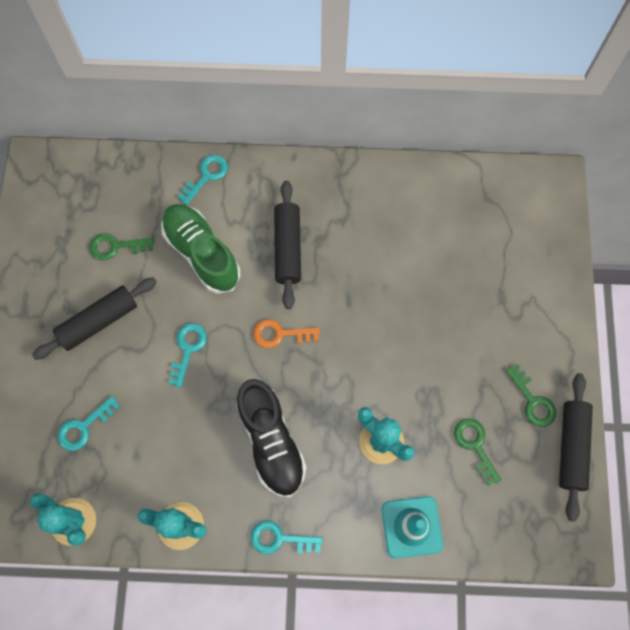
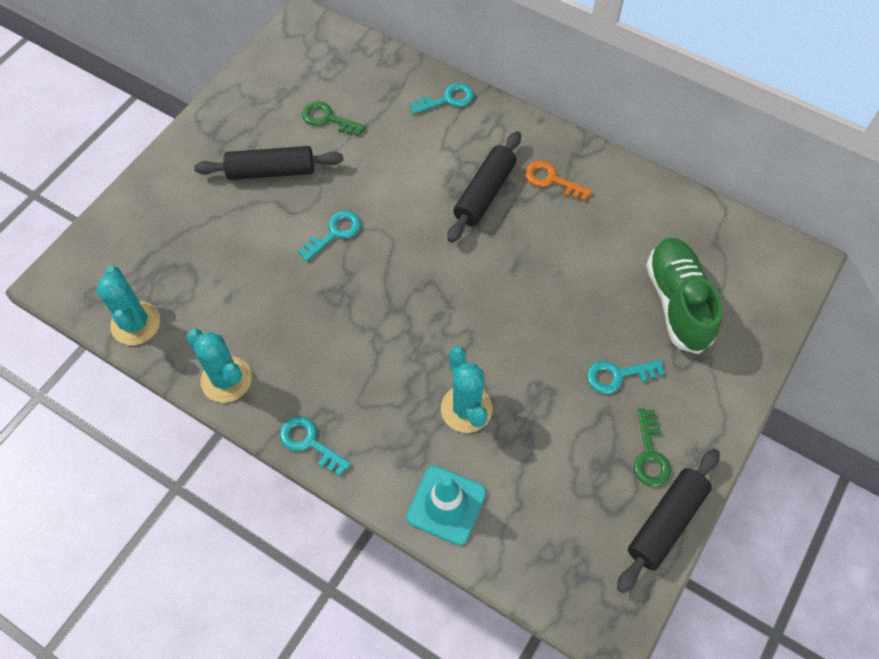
camera: 30 degrees right, 10 degrees down
(84, 427) = (199, 250): turquoise key -> turquoise key (618, 375)
(202, 253) = (401, 160): green shoe -> green shoe (677, 302)
(271, 442) = (358, 352): black shoe -> none
(280, 334) = (429, 263): orange key -> orange key (551, 180)
(475, 445) = (561, 464): green key -> none

